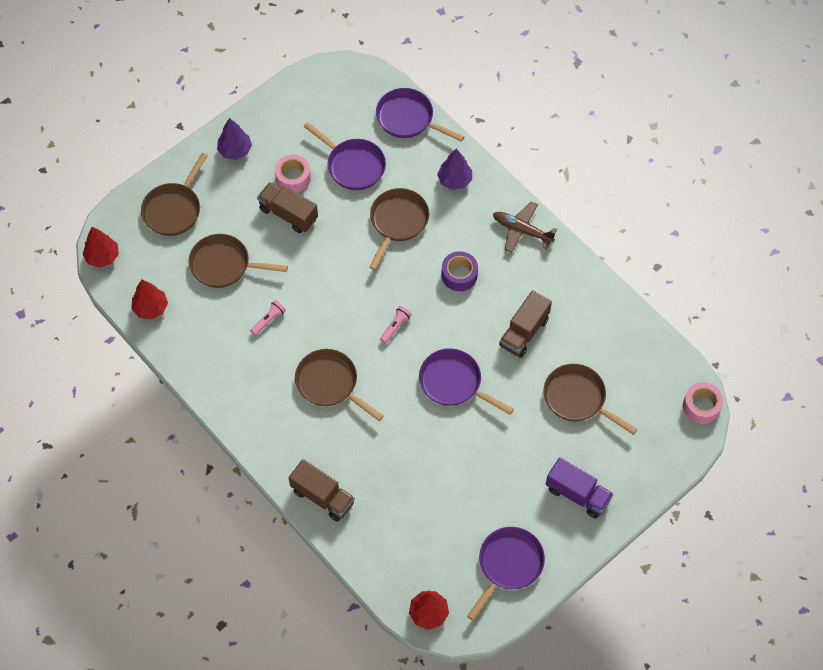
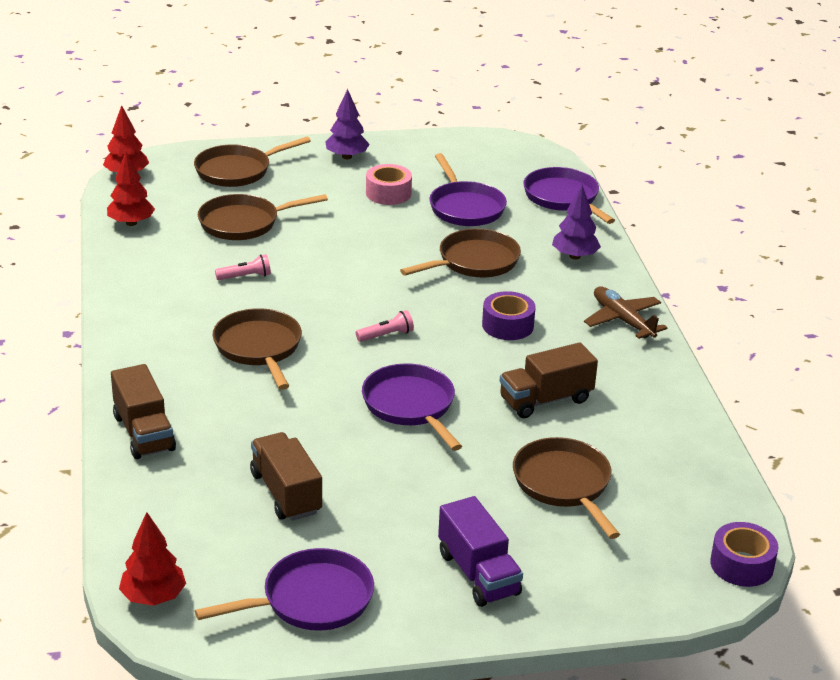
camera: 30 degrees right, 30 degrees down
(224, 265) = (244, 223): brown pan -> brown pan turned 60 degrees counterclockwise
(288, 214) = (355, 214): brown truck -> brown truck (286, 493)
(701, 406) = (741, 565): pink tape -> purple tape

